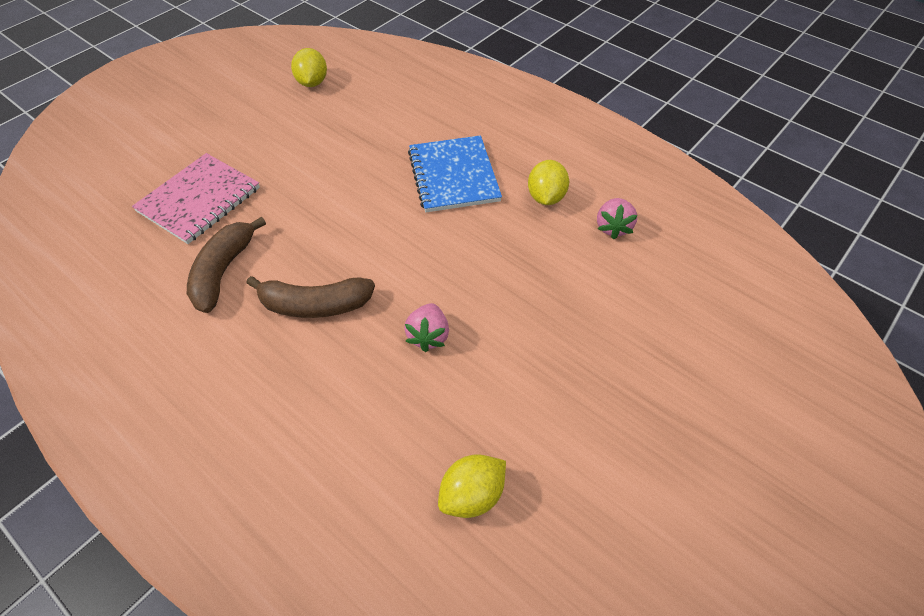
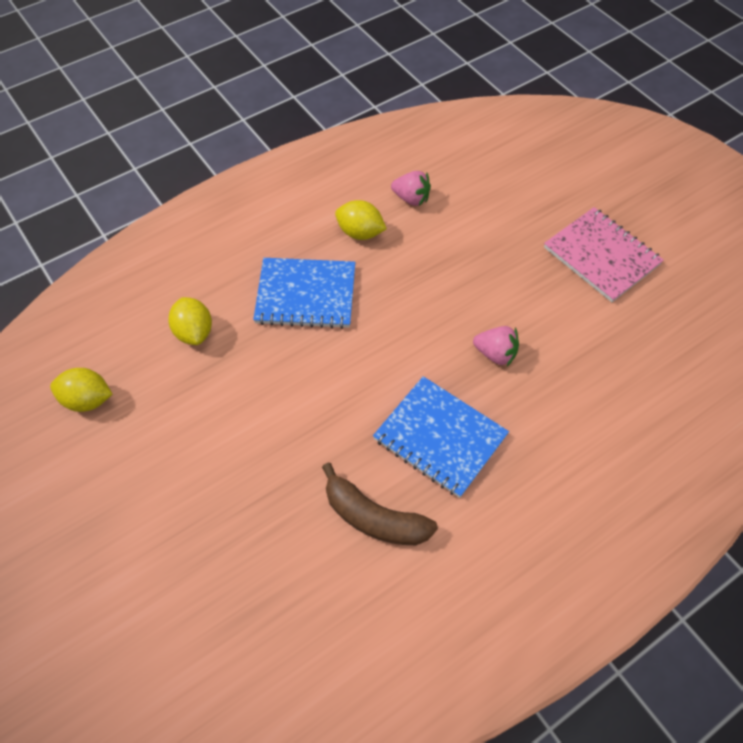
camera: 75 degrees left, 5 degrees up
(199, 200) = (254, 539): pink notebook -> pink notebook (601, 256)
(315, 305) = (440, 437): brown banana -> blue notebook
(472, 495) = (643, 355): yellow lemon -> yellow lemon (194, 332)

